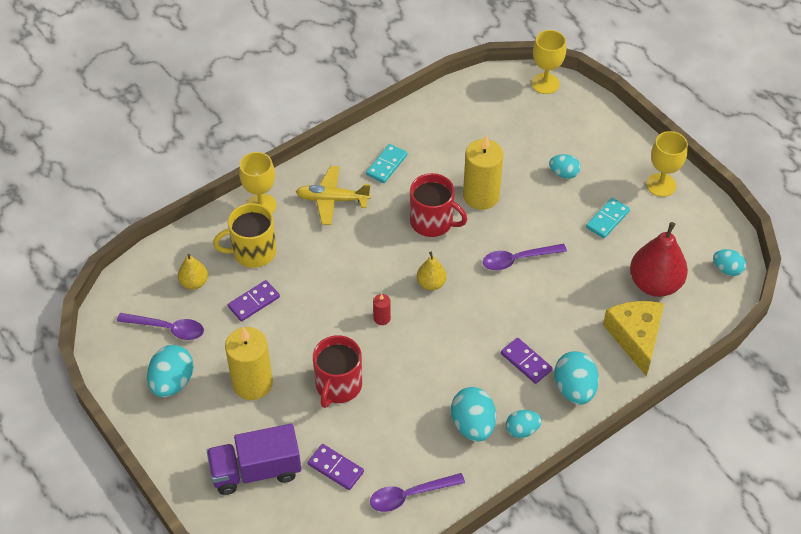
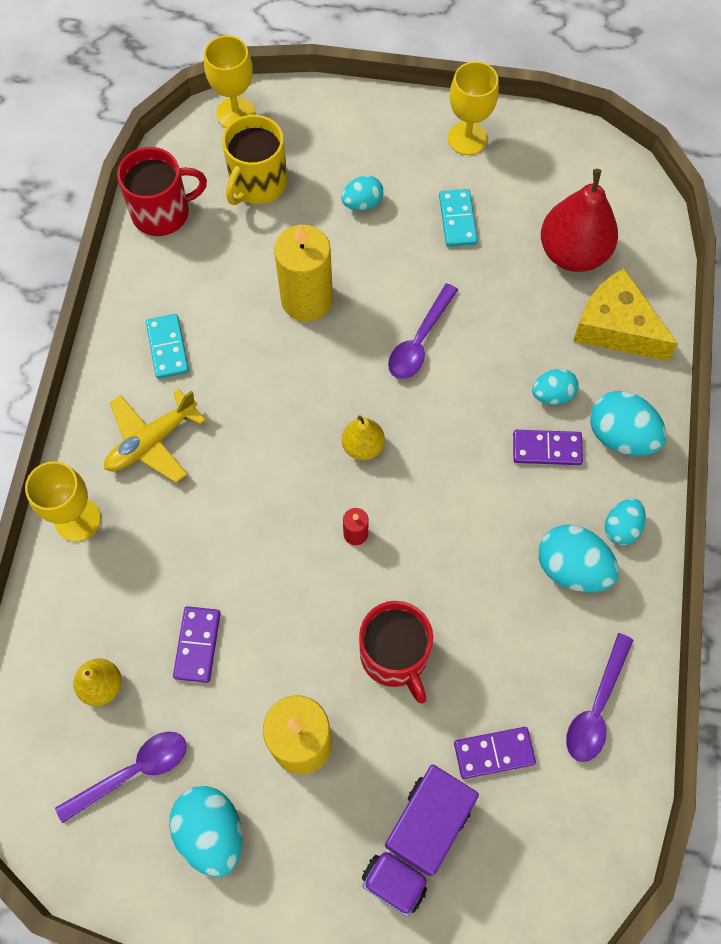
camera: 45 degrees left, 15 degrees up
(253, 251) = (129, 584): yellow mug -> yellow mug (257, 183)
(432, 222) = (288, 373): red mug -> red mug (162, 213)
(727, 269) = (618, 180): turquoise egg -> turquoise egg (552, 395)

